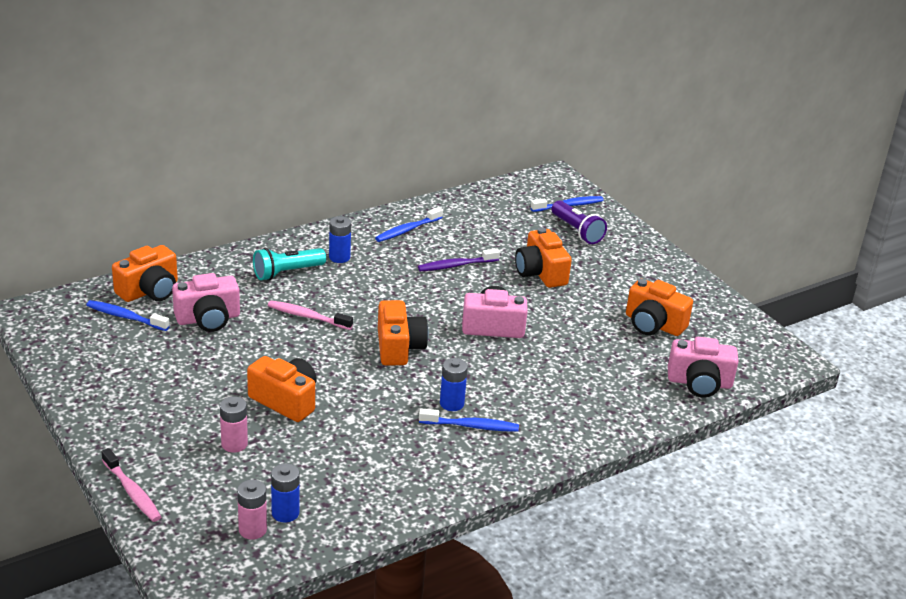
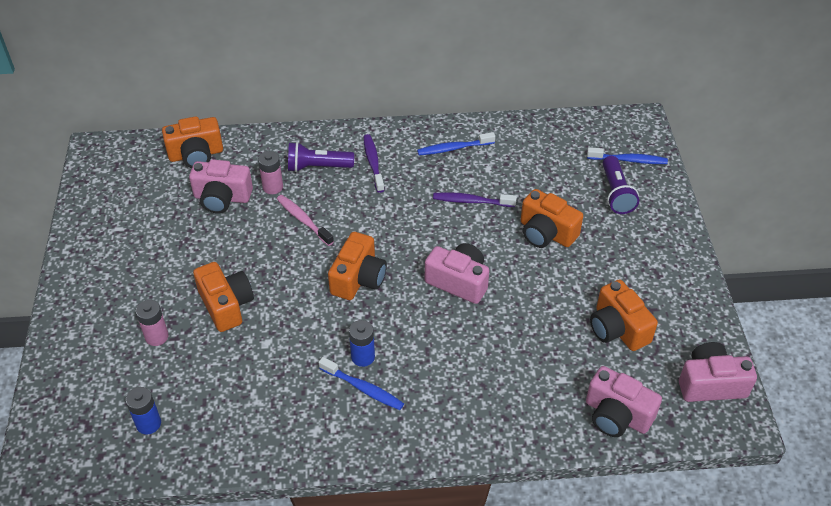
camera: 30 degrees right, 15 degrees up
(125, 317) = (160, 176): blue toothbrush -> none
(132, 492) = (51, 357): pink toothbrush -> none
(252, 530) = (112, 431): pink battery -> pink battery (273, 187)
(287, 272) = (318, 167): turquoise flashlight -> purple flashlight
(339, 257) = (373, 163): blue battery -> purple toothbrush
(540, 273) = (546, 233): orange camera -> orange camera turned 60 degrees counterclockwise
(754, 341) = (710, 384): none -> pink camera

